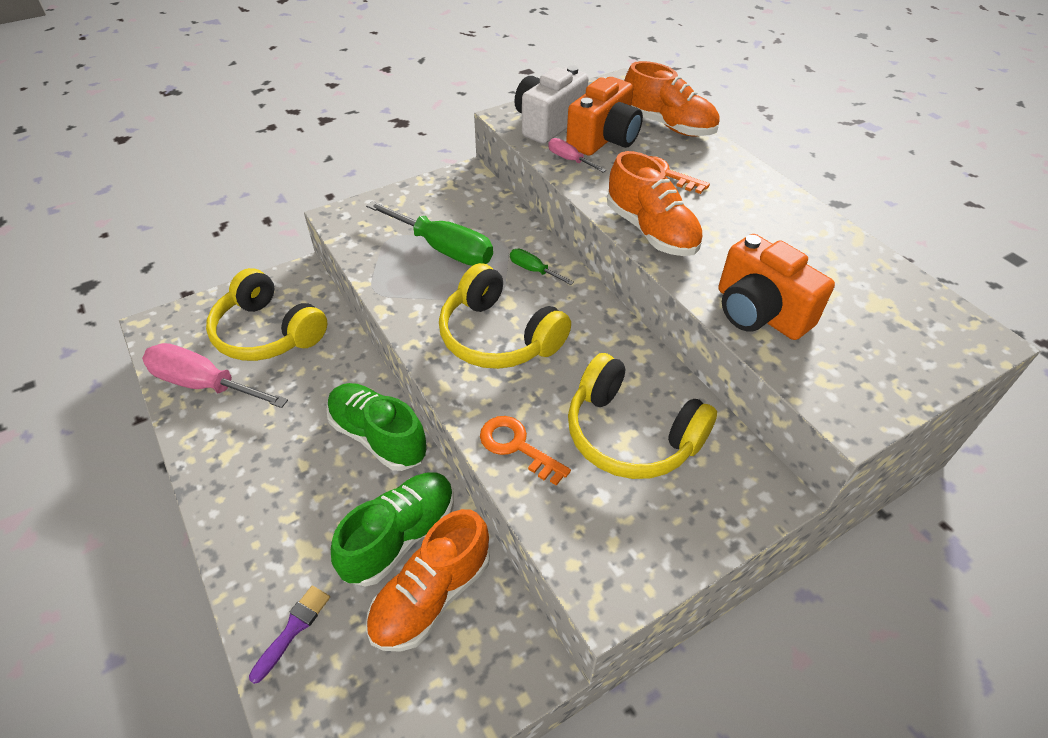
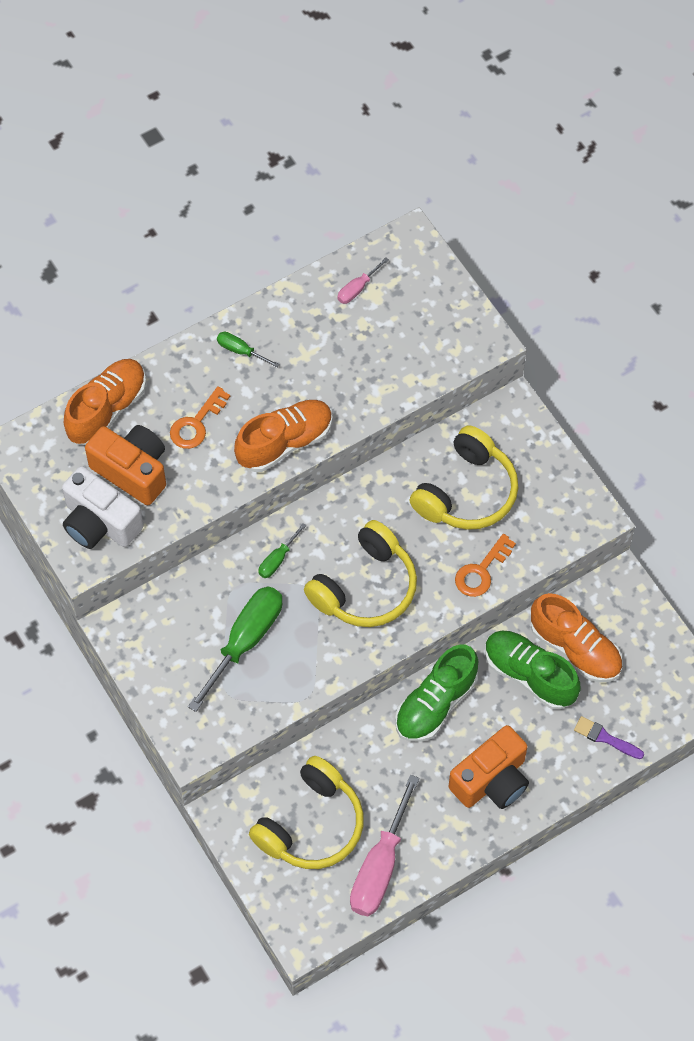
camera: 90 degrees left, 15 degrees up
(569, 160) = (170, 504): pink screwdriver -> pink screwdriver (357, 289)
(759, 201) = (240, 351): none -> green screwdriver
(759, 312) = (386, 377): orange camera -> orange camera (491, 780)

